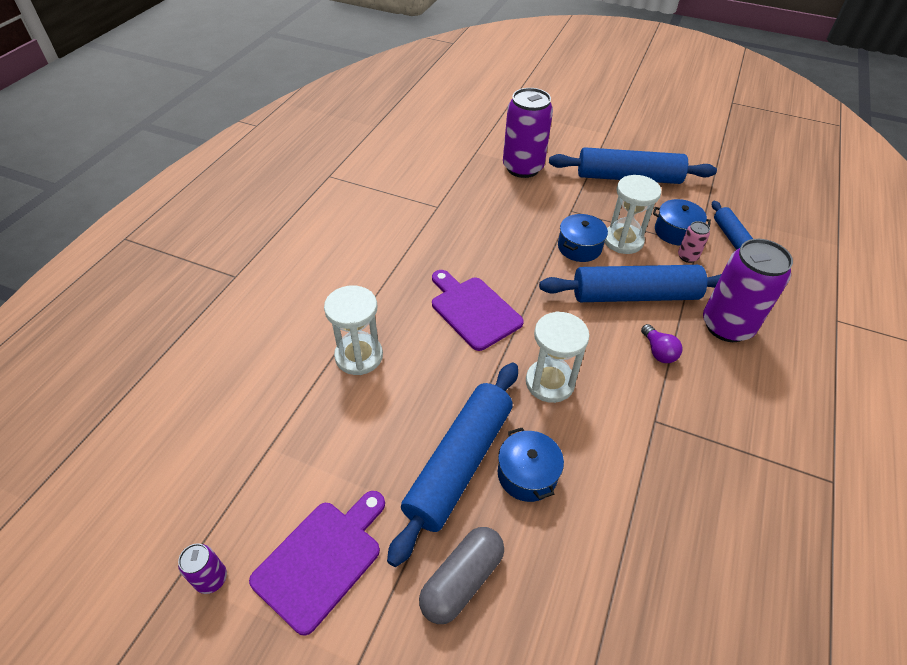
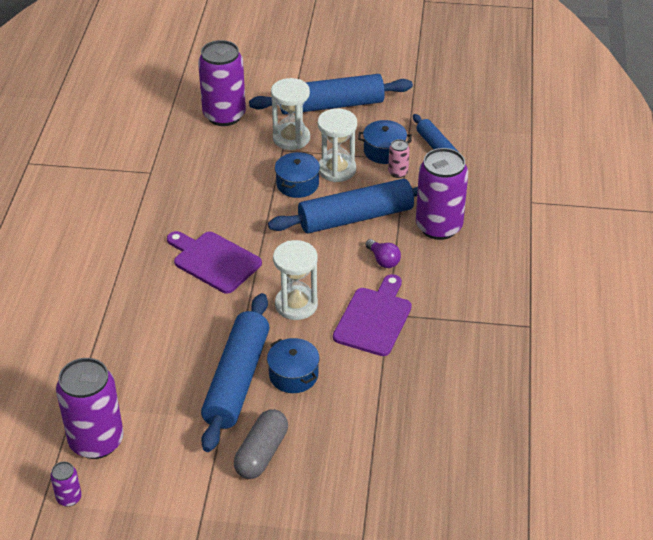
camera: 15 degrees left, 5 degrees down
(274, 504) = (96, 441): none -> purple can
(322, 559) = (150, 466): purple cutting board -> purple cutting board (374, 318)
(359, 356) = (124, 320): white hourglass -> white hourglass (291, 138)

